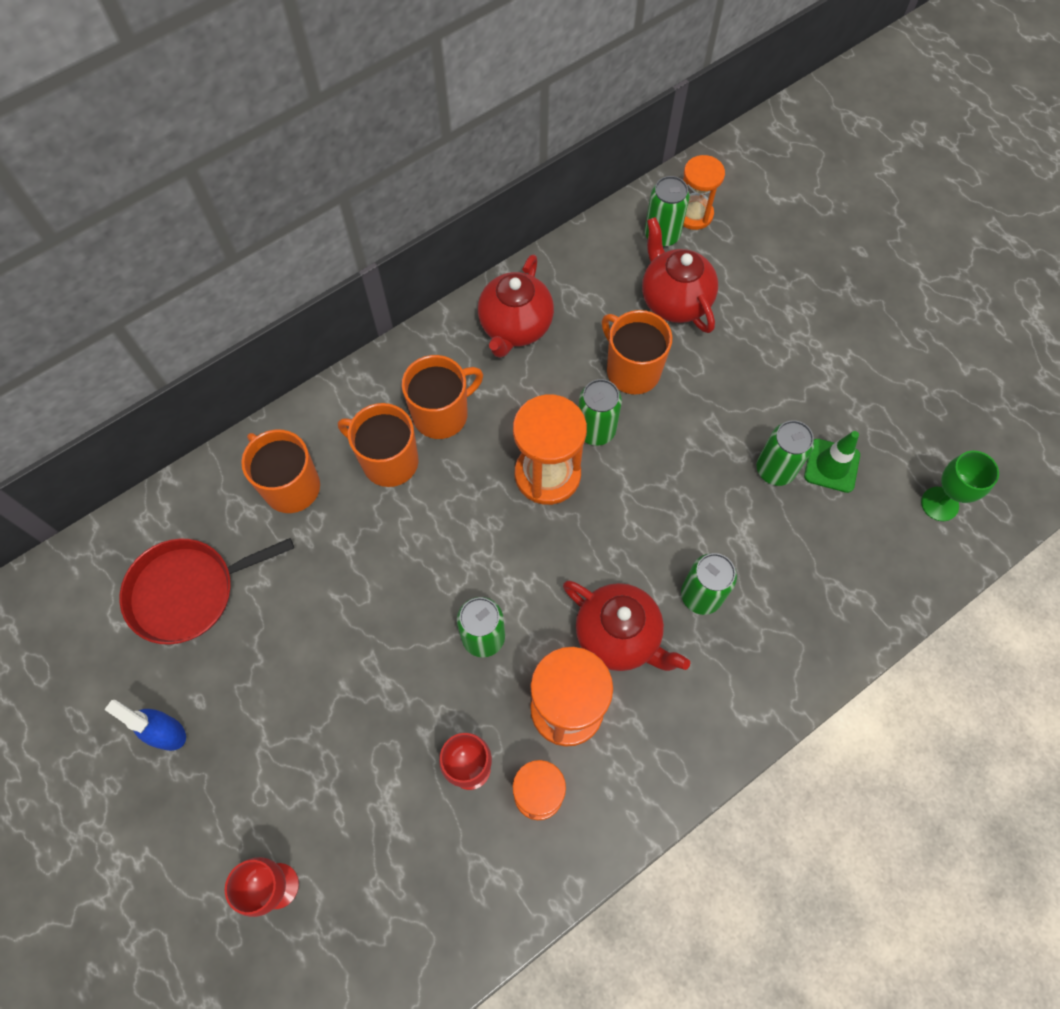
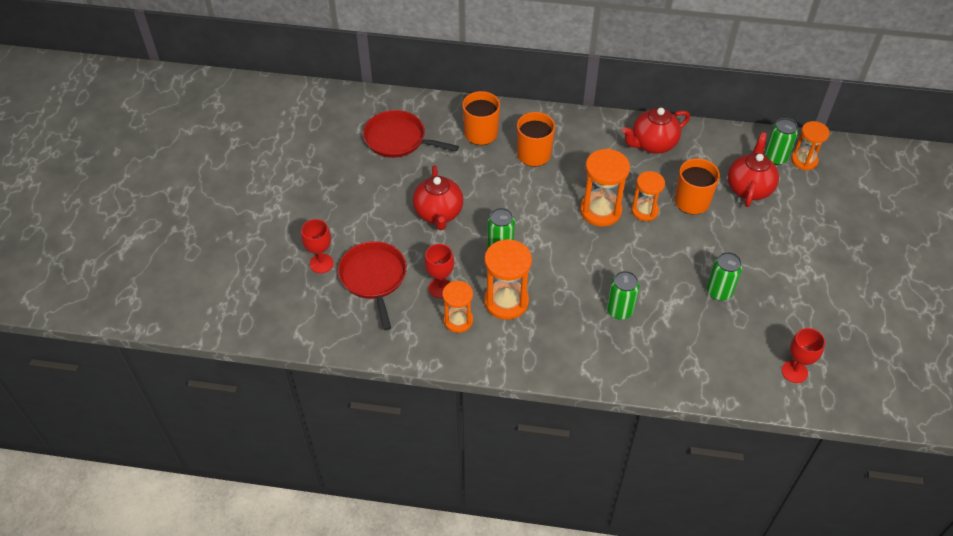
camera: 45 degrees right, 15 degrees down
(165, 732) = (337, 180): blue spray bottle -> none
(371, 838) = (374, 278): none -> red pan
(442, 414) = (577, 153): orange mug -> none
(596, 430) = (644, 211): green can -> orange hourglass
(619, 636) = (561, 294): red teapot -> red teapot (438, 213)
(831, 466) = (752, 312): green traffic cone -> none
(939, 504) = (794, 371): green goblet -> red goblet

